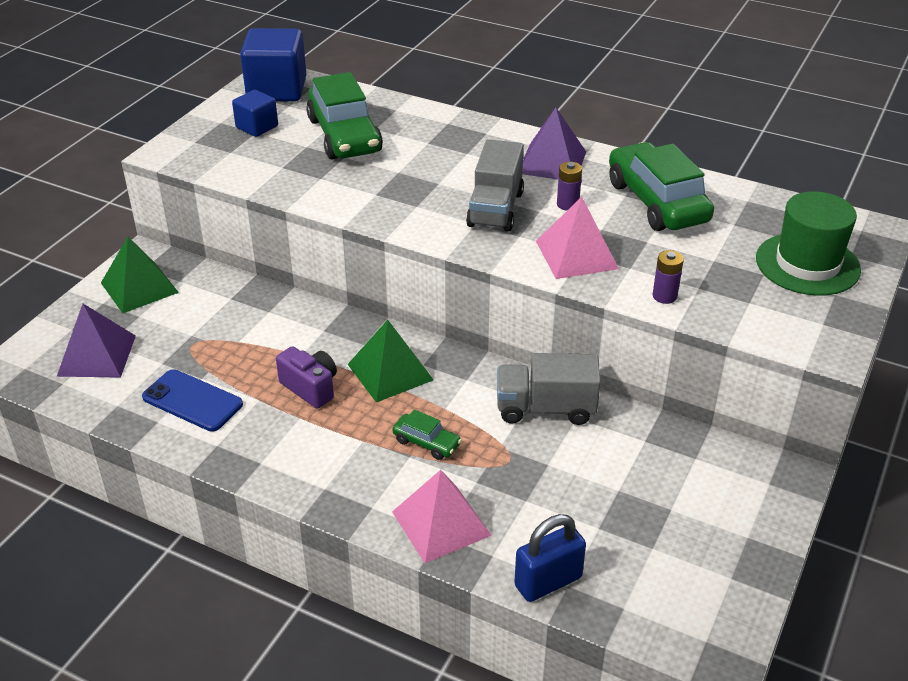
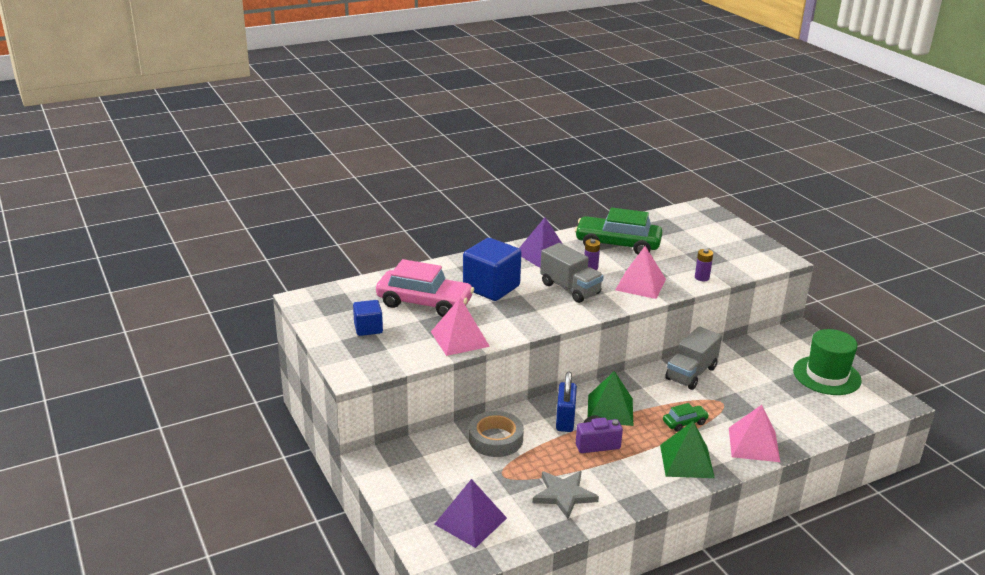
camera: 55 degrees left, 10 degrees down
(139, 287) = (410, 475): green pyramid -> green pyramid (687, 461)
(192, 401) = (564, 495): blue phone -> grey star
(250, 313) = (496, 439): none -> grey tape
(277, 89) = (328, 304): blue cube -> blue cube (491, 287)
(296, 183) = (460, 339): none -> pink pyramid
(344, 136) = (424, 303): green car -> pink car
(548, 581) = (821, 429): blue padlock -> blue padlock (565, 420)
(807, 264) = (712, 234): green hat -> green hat (826, 375)

